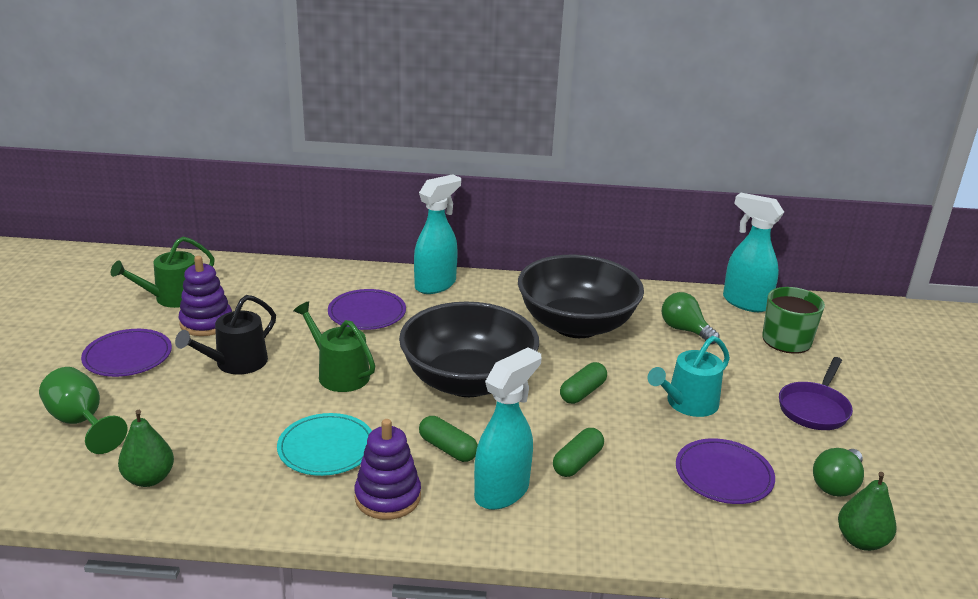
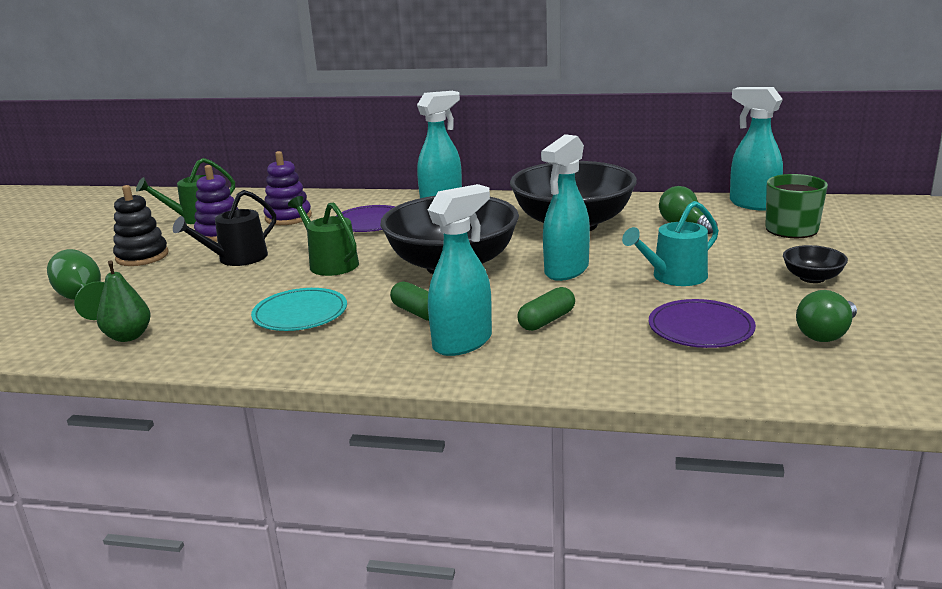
camera: 10 degrees right, 5 degrees down
(128, 356) = (142, 256): purple plate -> black stacking toy
(388, 497) = (347, 347): purple stacking toy -> purple stacking toy (288, 217)
(582, 392) = (566, 271): green capsule -> turquoise spray bottle
(814, 408) = (812, 278): purple pan -> black bowl
(861, 541) = (845, 378): green pear -> none

